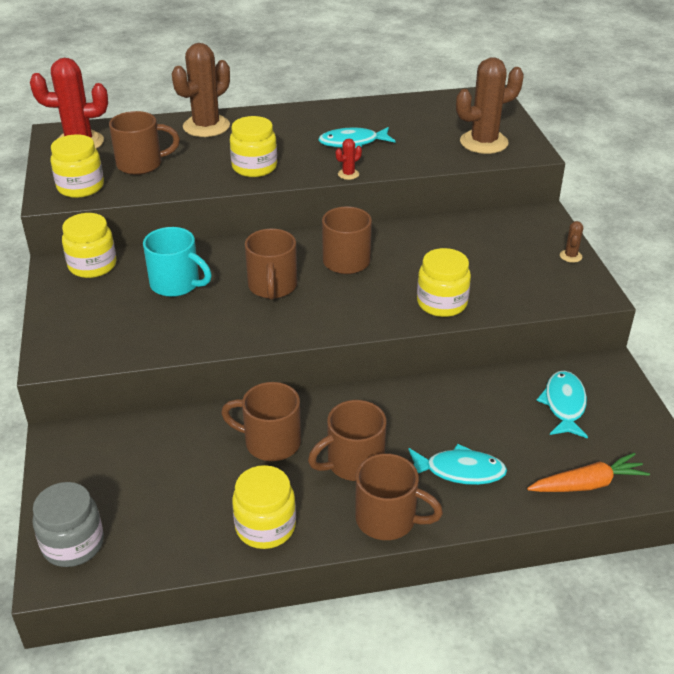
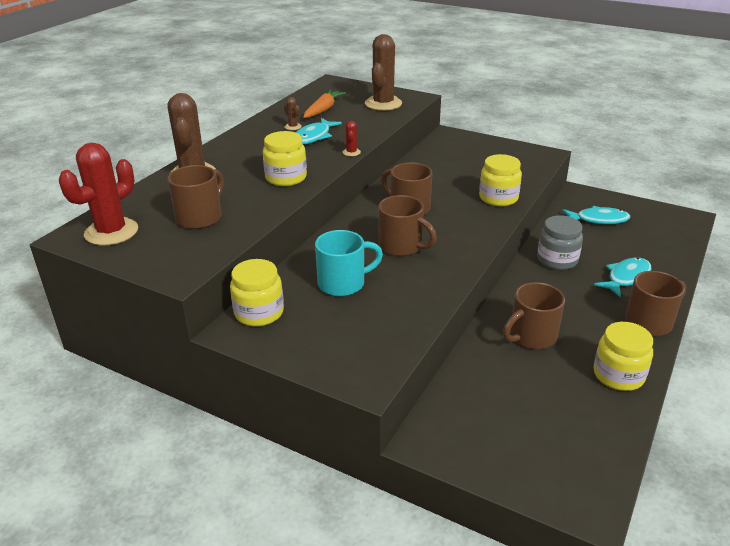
camera: 50 degrees left, 5 degrees down
(73, 544) = (563, 483): grey jar -> grey jar (557, 260)
(80, 187) = (187, 255): yellow jar -> none
(353, 463) = (584, 312): brown mug -> none
(564, 405) = (598, 220): turquoise fish -> turquoise fish turned 135 degrees clockwise
(570, 256) = (500, 145): brown cactus -> brown cactus (293, 127)
(587, 484) = (672, 244): orange carrot -> orange carrot (323, 110)

